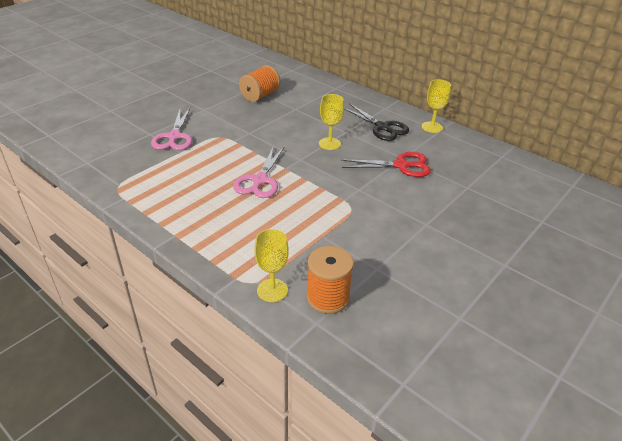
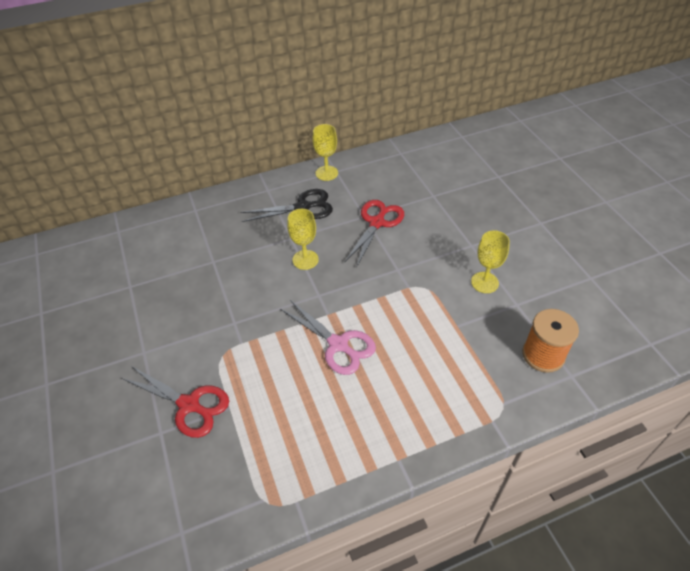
camera: 60 degrees left, 10 degrees up
(174, 137) = (189, 405): pink scissors -> red scissors
(260, 95) = (156, 283): orange spool -> none
(272, 290) = (520, 395): yellow goblet -> yellow goblet (484, 282)

